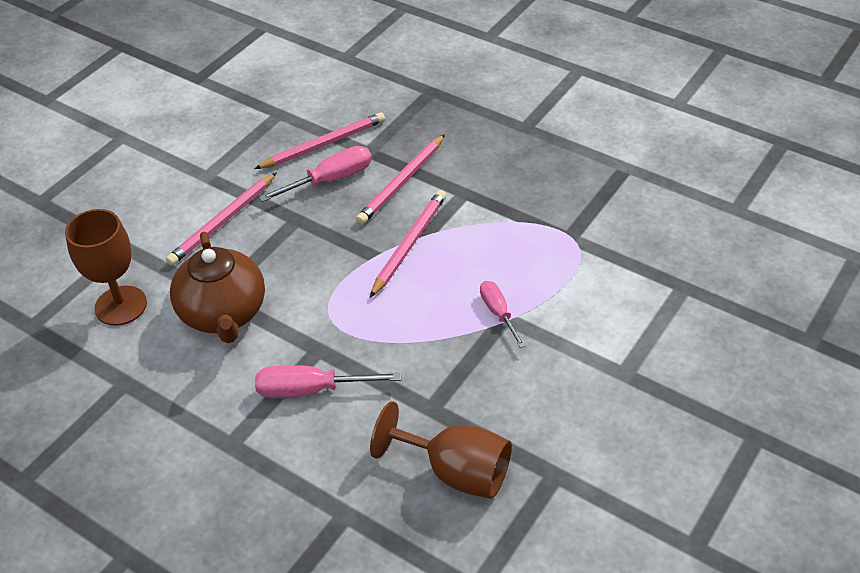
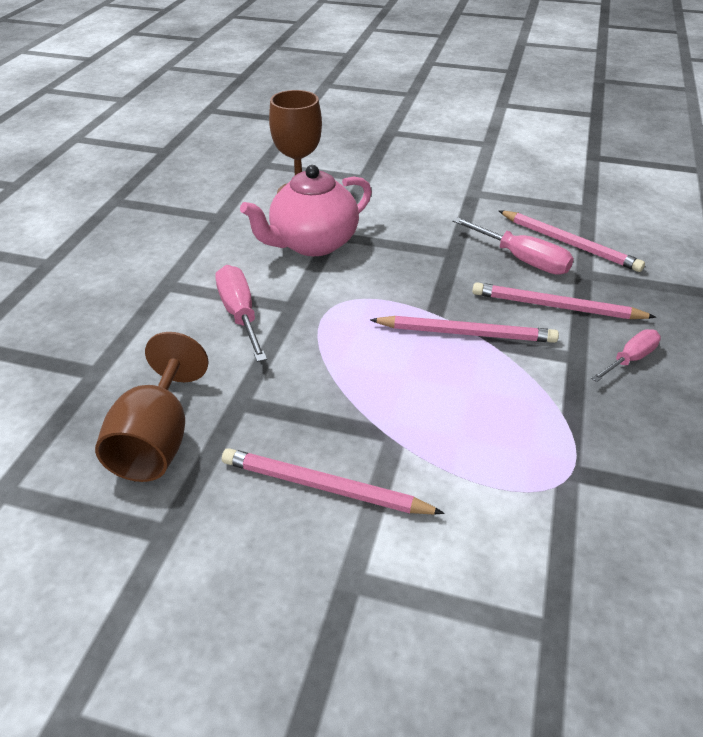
camera: 70 degrees right, 5 degrees down
(223, 221) = (423, 215): pink pencil -> pink pencil (325, 487)
(223, 314) = (312, 243): brown teapot -> pink teapot
(498, 313) = (399, 428): pink screwdriver -> pink screwdriver (630, 359)

